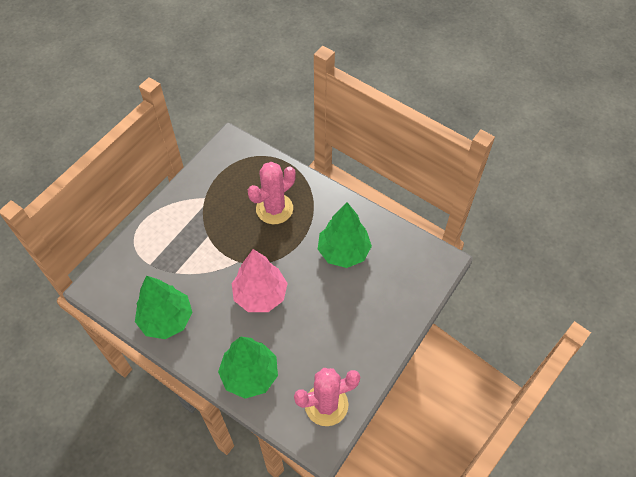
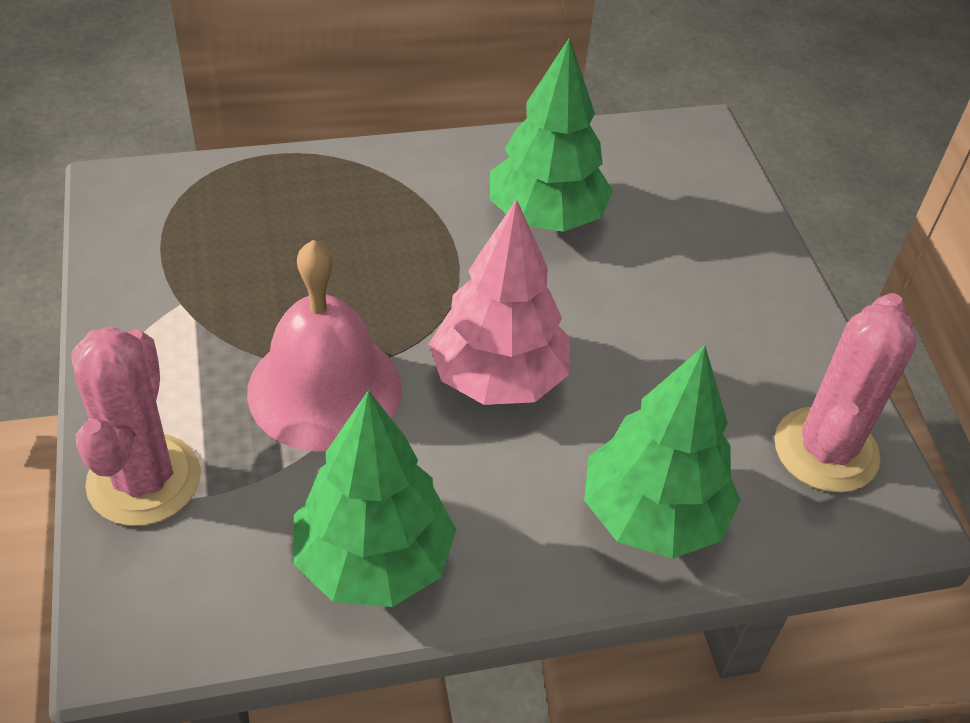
camera: 50 degrees left, 10 degrees down
(211, 258) = (324, 389): none -> pink bell
(274, 209) = (344, 233): pink cactus -> pink cactus (144, 480)

